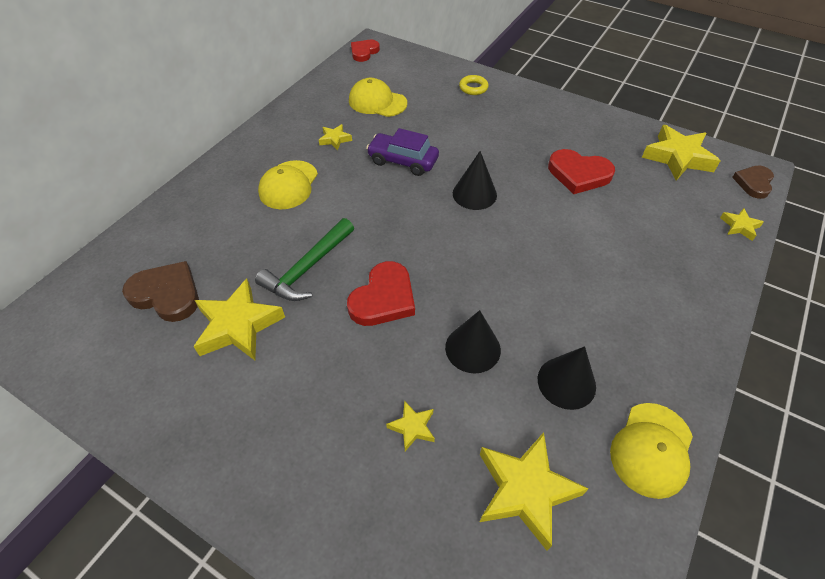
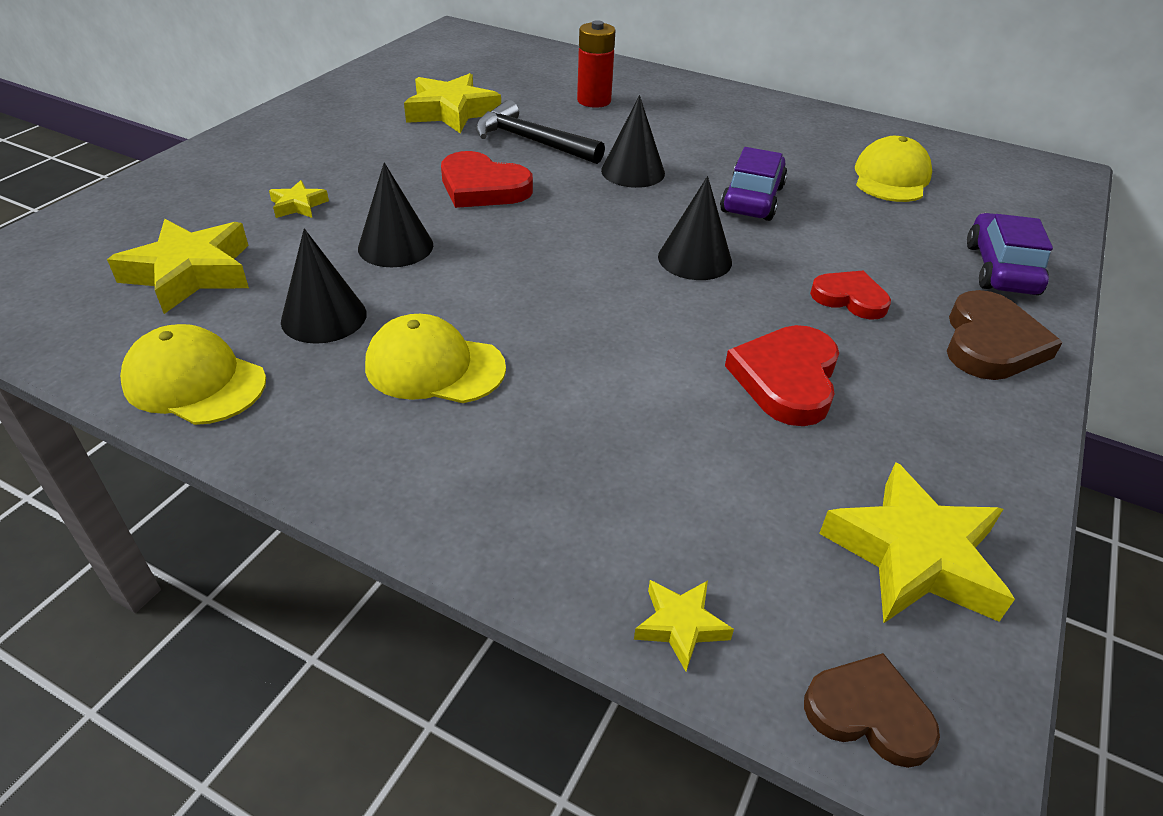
camera: 85 degrees right, 10 degrees down
(167, 294) = (495, 78): brown heart -> brown heart (991, 343)
(236, 227) = (594, 101): none -> red battery
(288, 185) = (673, 124): yellow cap -> yellow cap (434, 367)
(307, 268) = (532, 141): green hammer -> black hammer
(335, 139) = (779, 149): yellow star -> none
(363, 212) = (633, 172): none -> black cone
(364, 52) = (1027, 164): red heart -> red heart (850, 298)
(473, 88) = (1000, 269): yellow ring -> purple car

